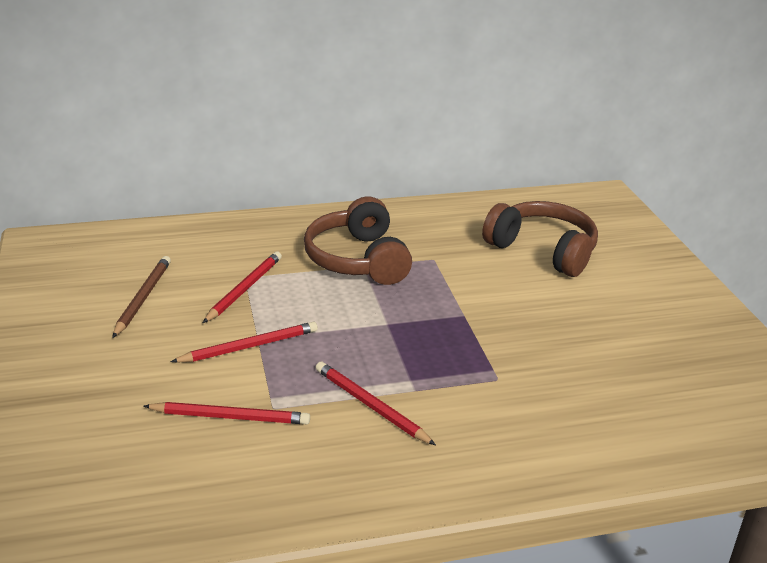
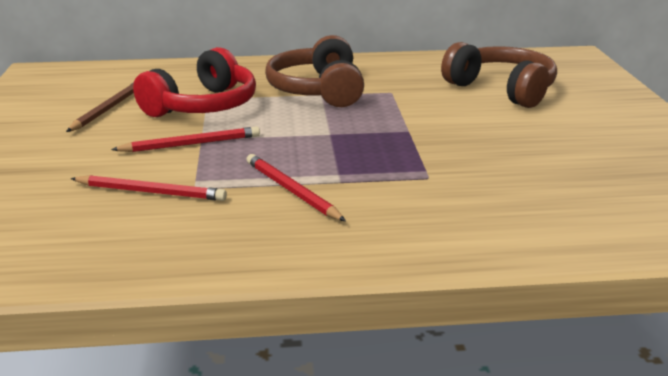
camera: 10 degrees right, 5 degrees down
(244, 289) = (203, 106): red pencil -> red headphones

